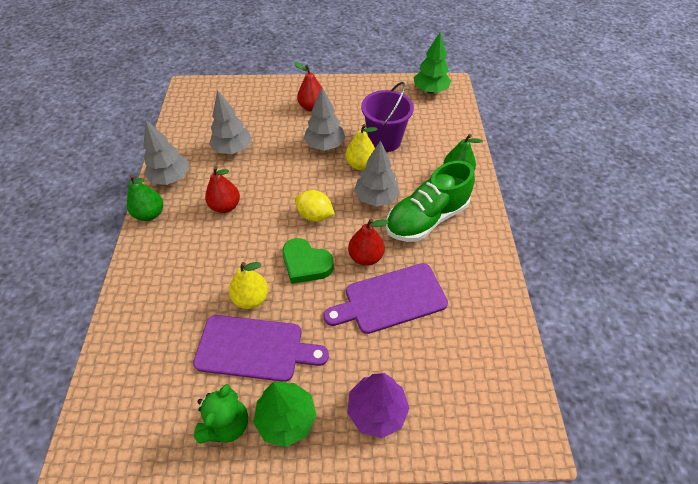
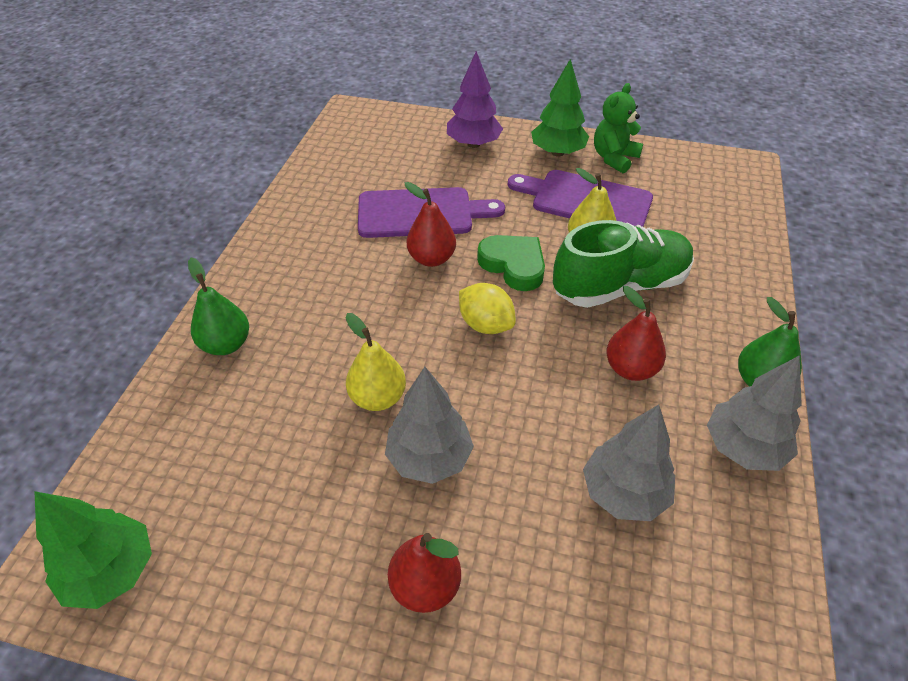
camera: 165 degrees left, 5 degrees down
(376, 198) = (380, 332): grey tree -> none
(384, 140) = (306, 442): purple bucket -> none
(426, 219) = (322, 288): green shoe -> green shoe (620, 286)

